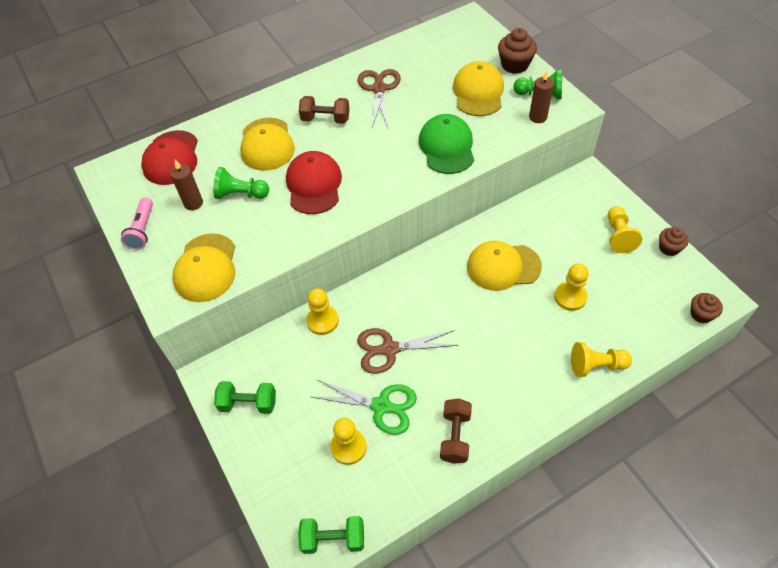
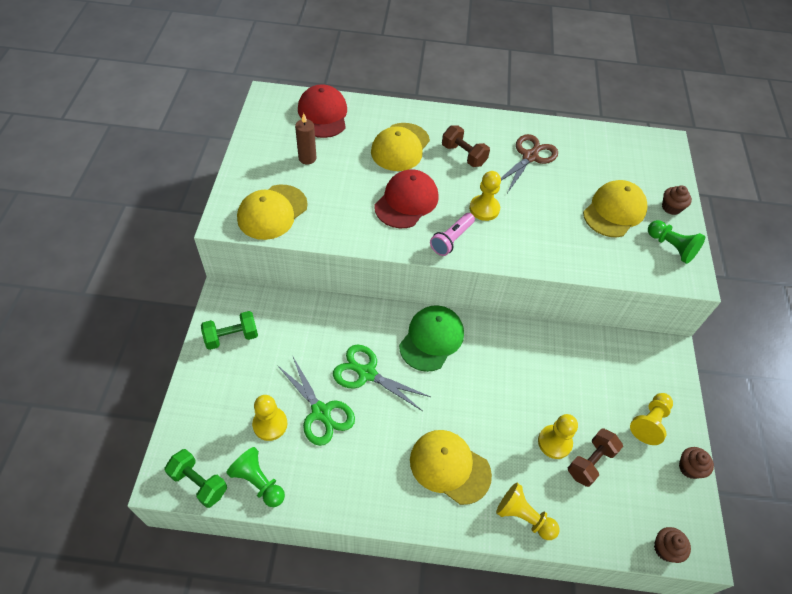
camera: 30 degrees right, 0 degrees up
(142, 230) = (256, 155): pink flashlight -> pink flashlight (451, 240)
(171, 158) = (323, 114): red cap -> red cap turned 135 degrees clockwise
(241, 194) = (346, 173): green pawn -> green pawn (258, 482)
(248, 403) = (231, 337): green dumbbell -> green dumbbell turned 60 degrees counterclockwise
(322, 321) = (337, 315): yellow pawn -> yellow pawn (484, 209)
(389, 349) = (367, 373): brown scissors -> green scissors
(447, 147) = (543, 240): green cap -> green cap (431, 339)
(455, 436) = (354, 480): brown dumbbell -> brown dumbbell (590, 462)
(503, 266) = (519, 375): yellow cap -> yellow cap (449, 467)
(515, 65) = (671, 207): brown cupcake -> brown cupcake, size x0.66
(538, 117) = (649, 266): brown candle -> none

